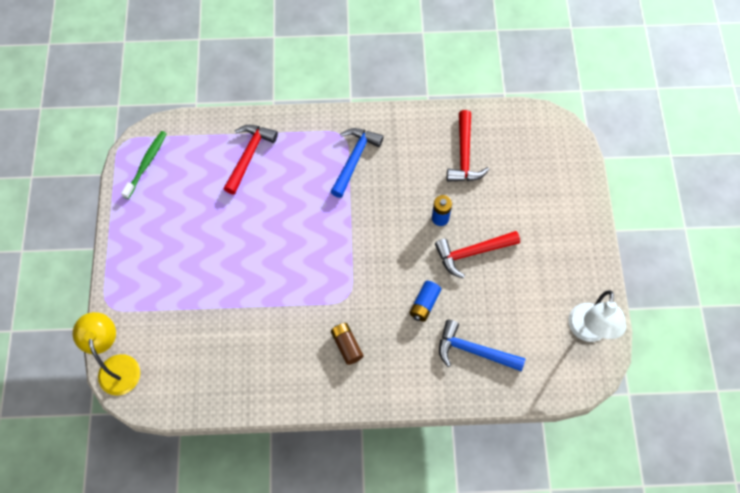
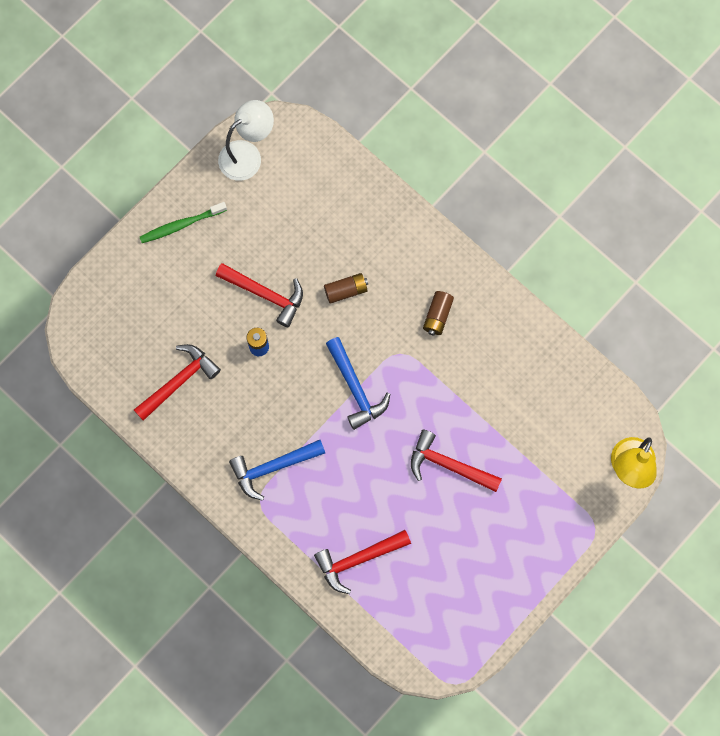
camera: 135 degrees left, 10 degrees up
(146, 163) = (453, 639): green toothbrush -> green toothbrush (181, 225)
(245, 258) = (449, 465): none -> red hammer
(424, 304) = (346, 290): blue battery -> brown battery
(474, 351) = (347, 221): blue hammer -> blue hammer (355, 388)

